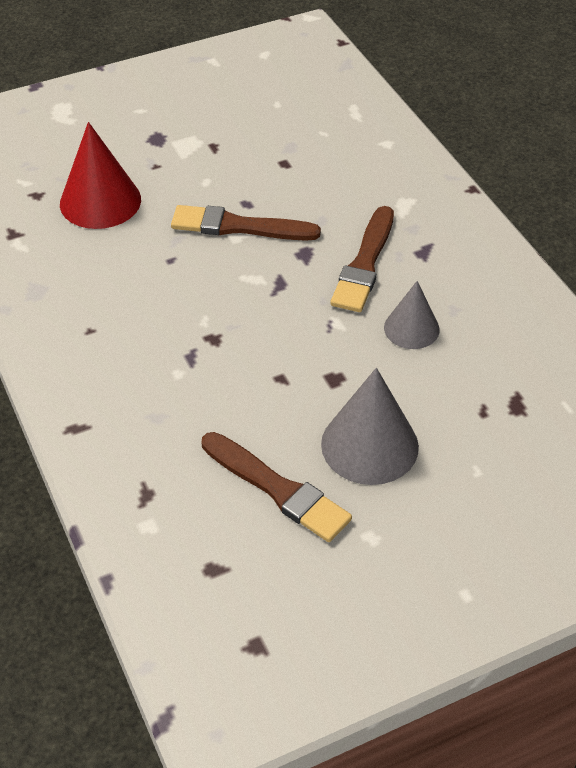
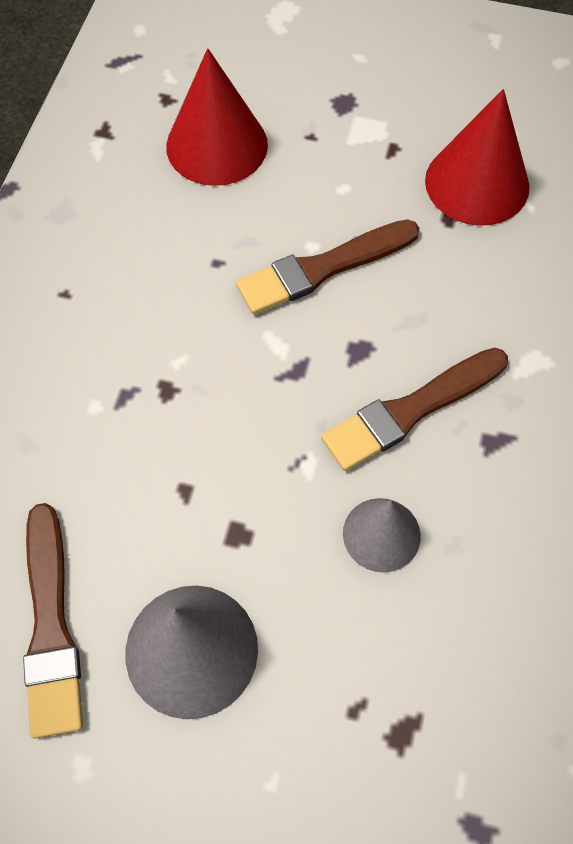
camera: 40 degrees right, 15 degrees up
(239, 226) = (323, 268): brown brush -> brown brush turned 75 degrees counterclockwise
(282, 137) = (477, 183): none -> red cone

